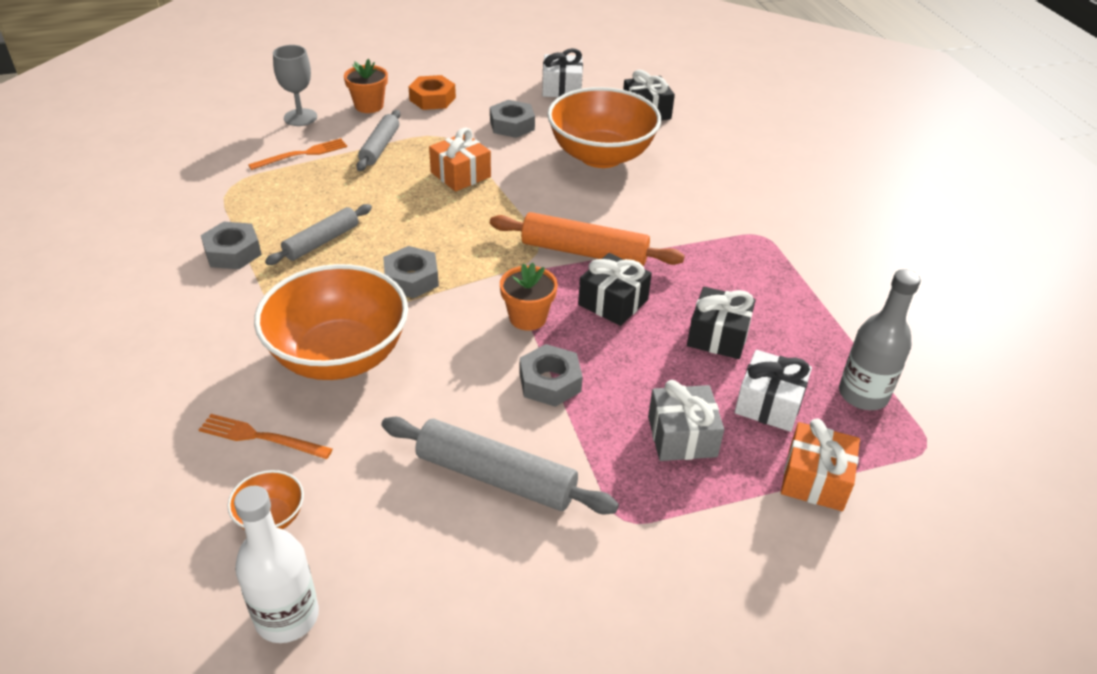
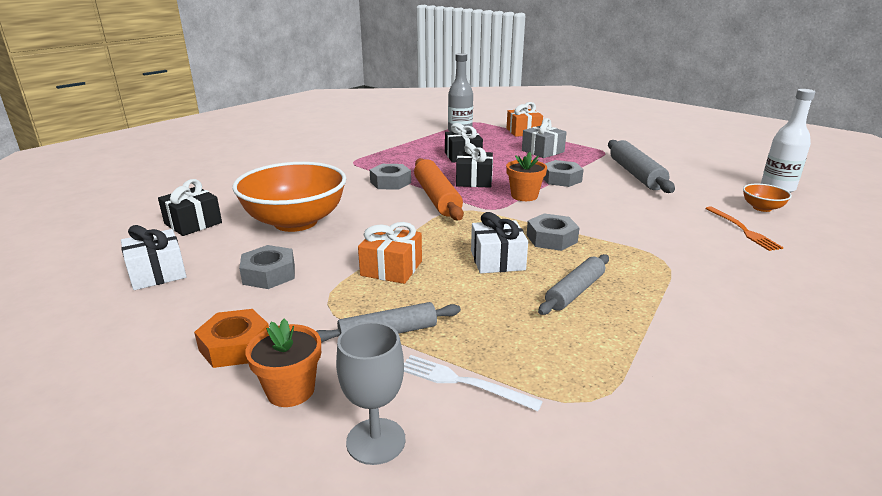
camera: 120 degrees left, 15 degrees down
(233, 252) = (661, 329): grey nut -> grey nut (390, 182)
(302, 154) = (463, 382): orange fork -> white fork
(322, 242) = (574, 291): grey rolling pin -> grey rolling pin turned 60 degrees counterclockwise
(339, 356) = (654, 233): orange bowl -> none
(769, 404) = (494, 142): white gift -> white gift (497, 260)

